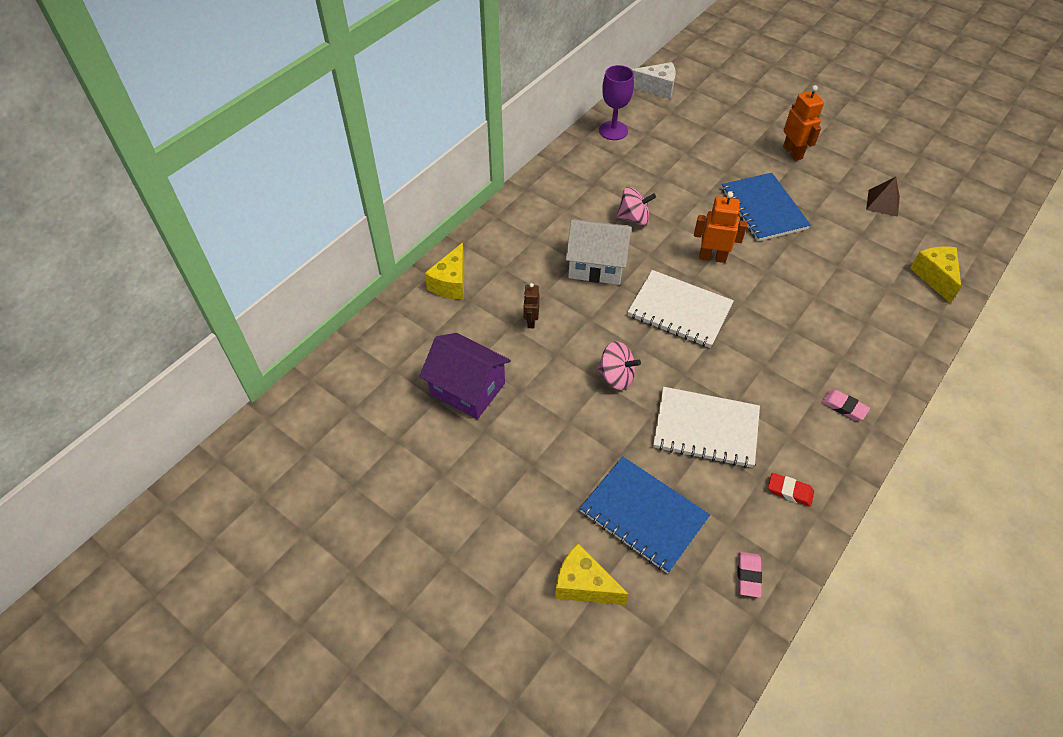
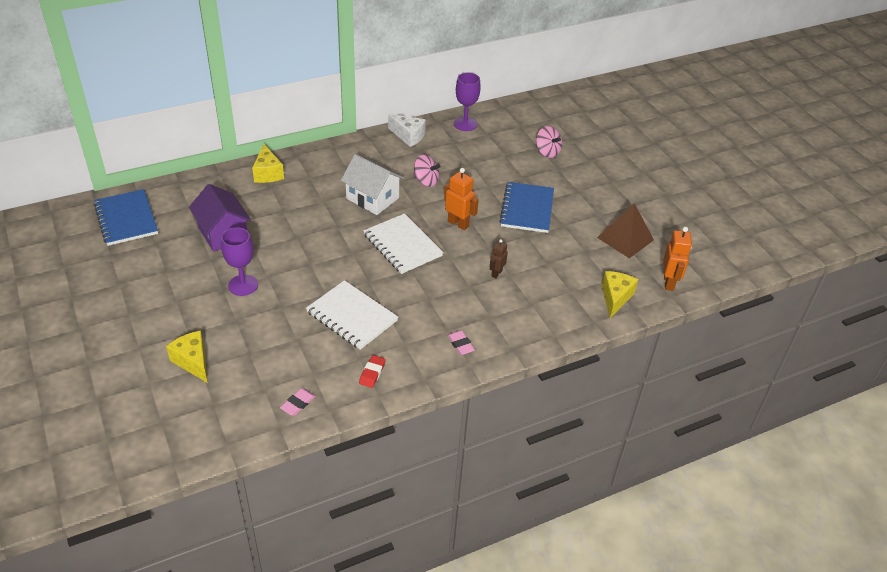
camera: 25 degrees right, 10 degrees down
(451, 283) = (268, 173): yellow cheese -> yellow cheese turned 60 degrees counterclockwise
(531, 321) = (297, 213): brown robot -> brown robot (496, 273)
(551, 448) = (243, 285): none -> purple goblet
(616, 376) = (322, 264): pink spinning top -> pink spinning top (547, 152)
(643, 515) = (265, 343): blue notebook -> blue notebook (126, 219)
(657, 88) = (525, 108): white cheese -> white cheese (408, 136)
(789, 491) = (372, 373): red eraser -> red eraser turned 60 degrees clockwise
(793, 152) = (587, 183): orange robot -> orange robot (669, 282)
(882, 203) = (625, 238): brown pyramid -> brown pyramid, size x1.56

